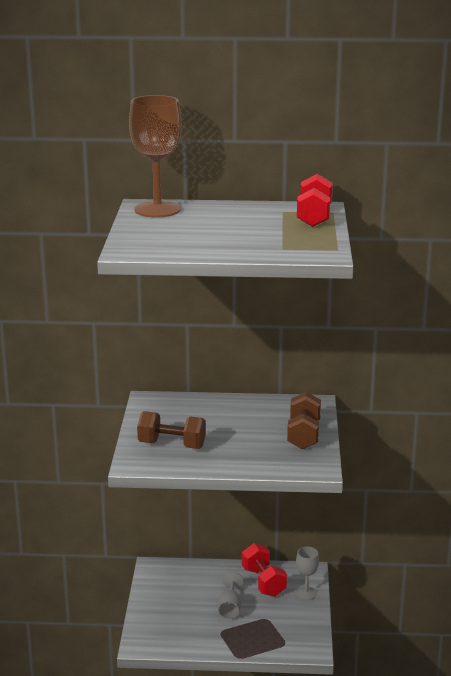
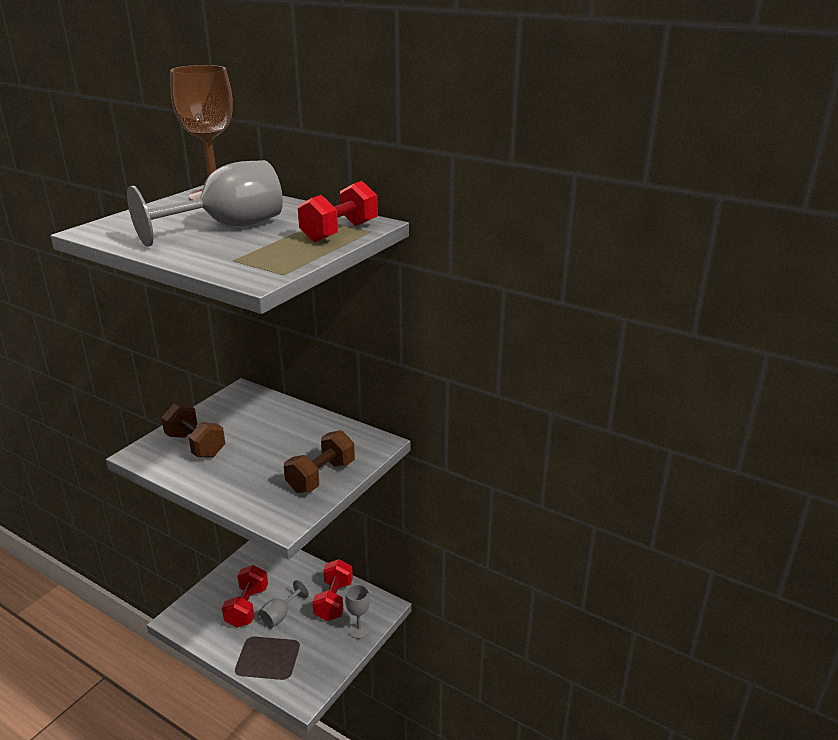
camera: 30 degrees right, 5 degrees up
(194, 613) = (247, 607): none -> red dumbbell
(226, 229) = (228, 227): none -> grey goblet

